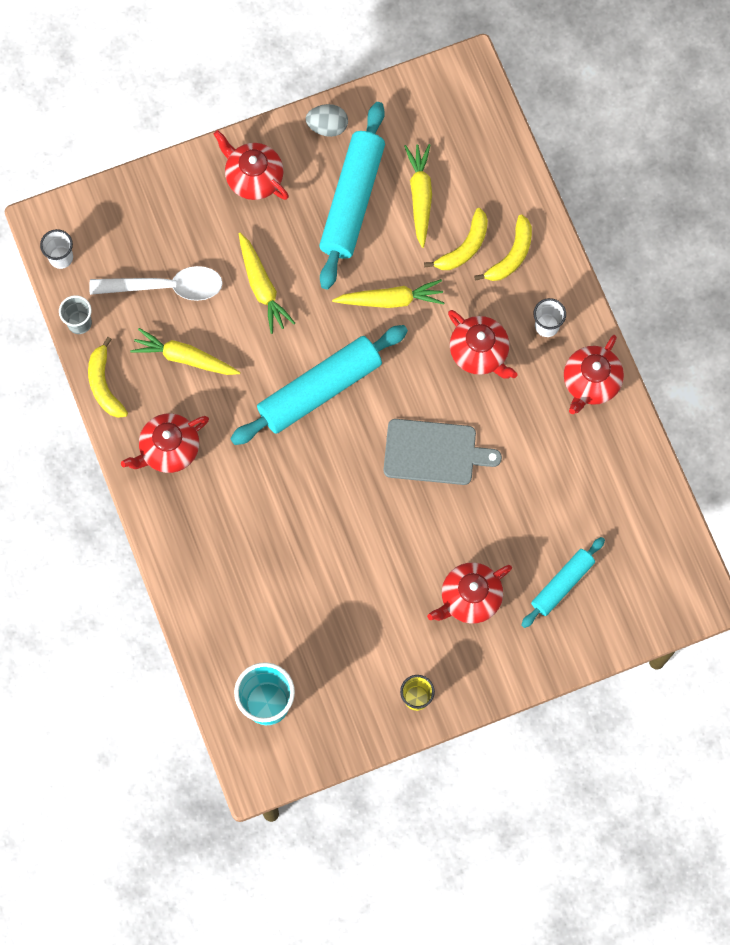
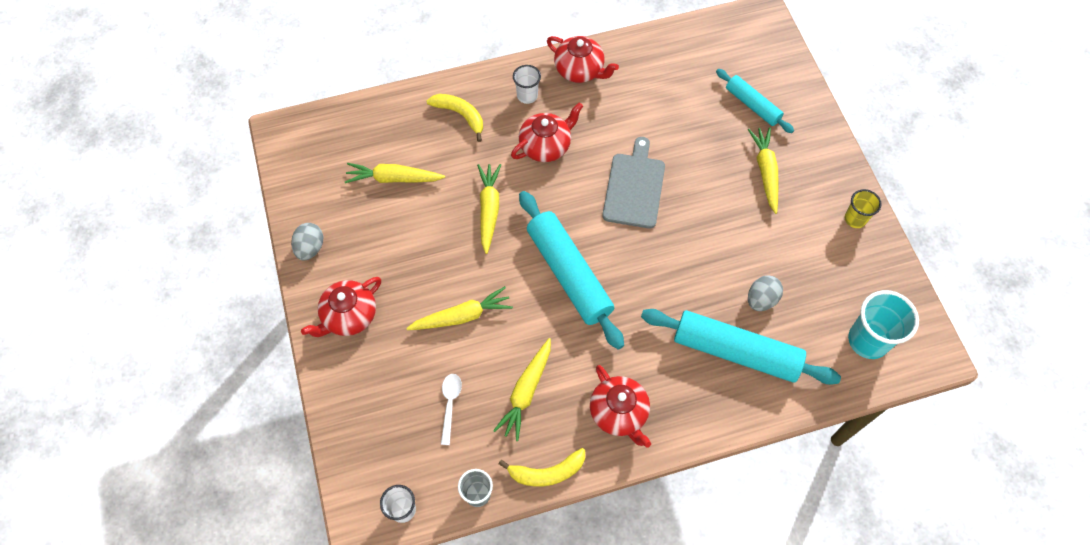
camera: 85 degrees left, 10 degrees down
(167, 287) = (450, 404): white spoon -> white spoon, size x0.54
(306, 591) = (761, 299): none -> grey egg
(352, 201) = (388, 233): turquoise rolling pin -> turquoise rolling pin (736, 351)
(464, 247) = (447, 149): yellow banana -> none
(469, 598) = (765, 172): red teapot -> yellow carrot

